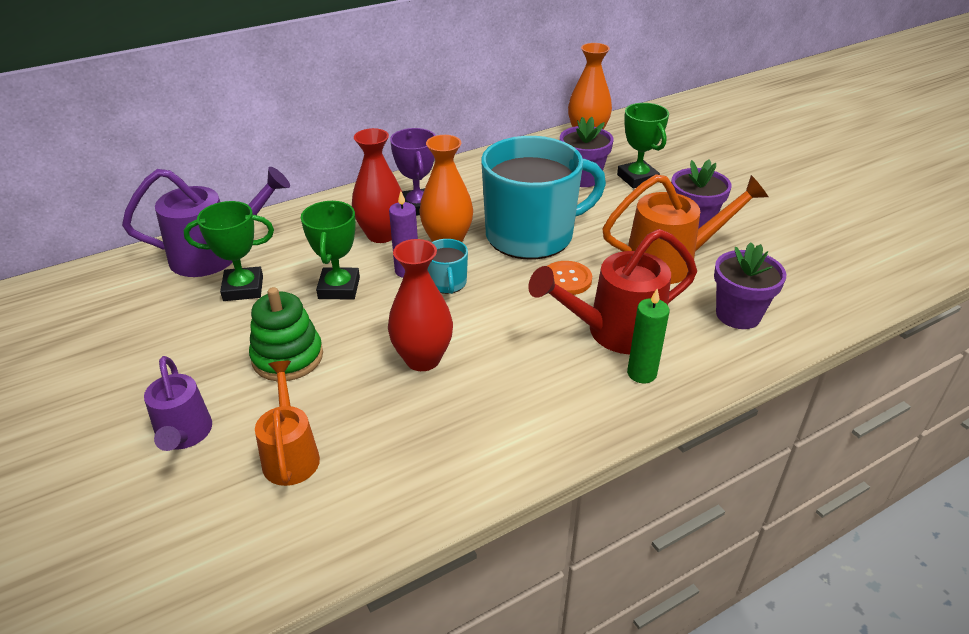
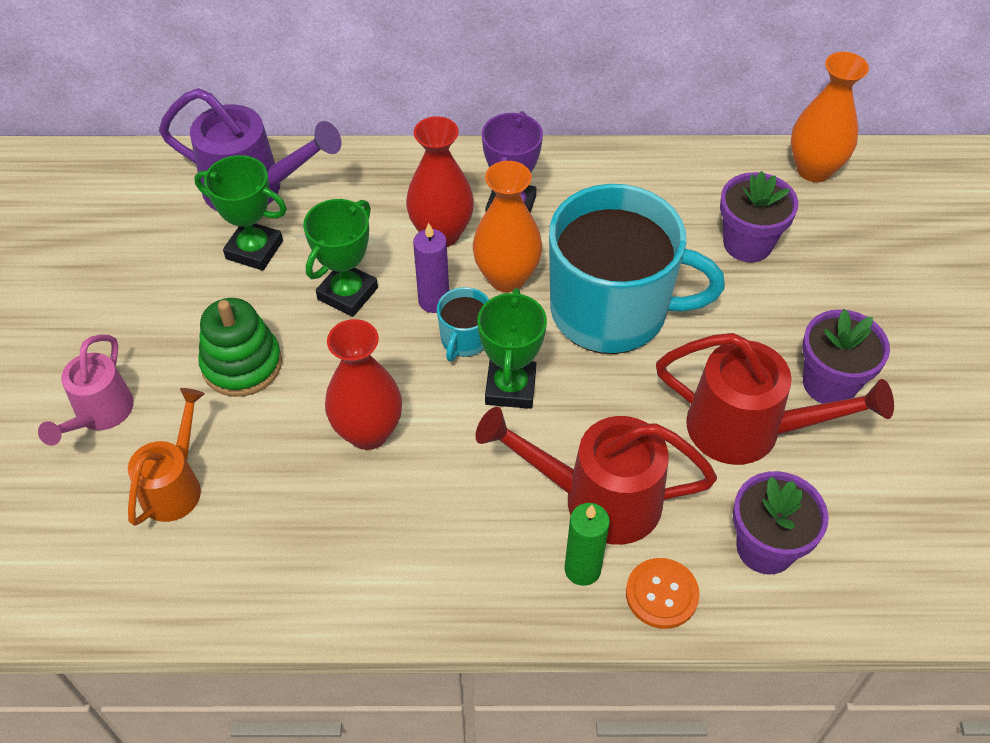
camera: 30 degrees right, 15 degrees up
(184, 436) = (99, 414): purple watering can -> pink watering can
(566, 279) = (601, 397): orange button -> orange button (661, 594)
(637, 178) = (821, 274): green trophy -> green trophy (510, 387)
(670, 262) = (748, 430): orange watering can -> red watering can

